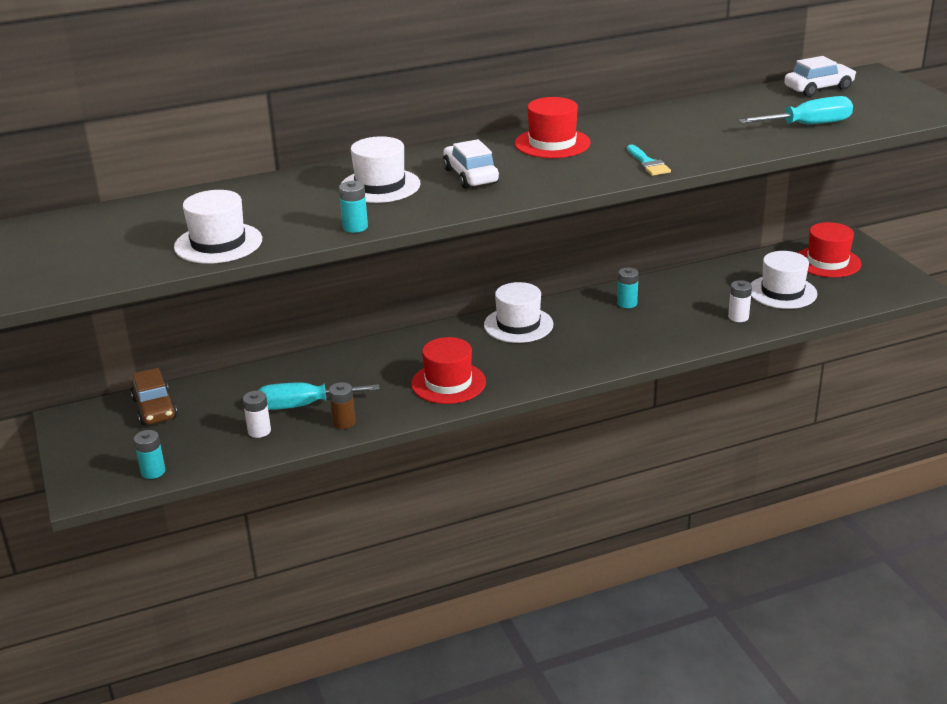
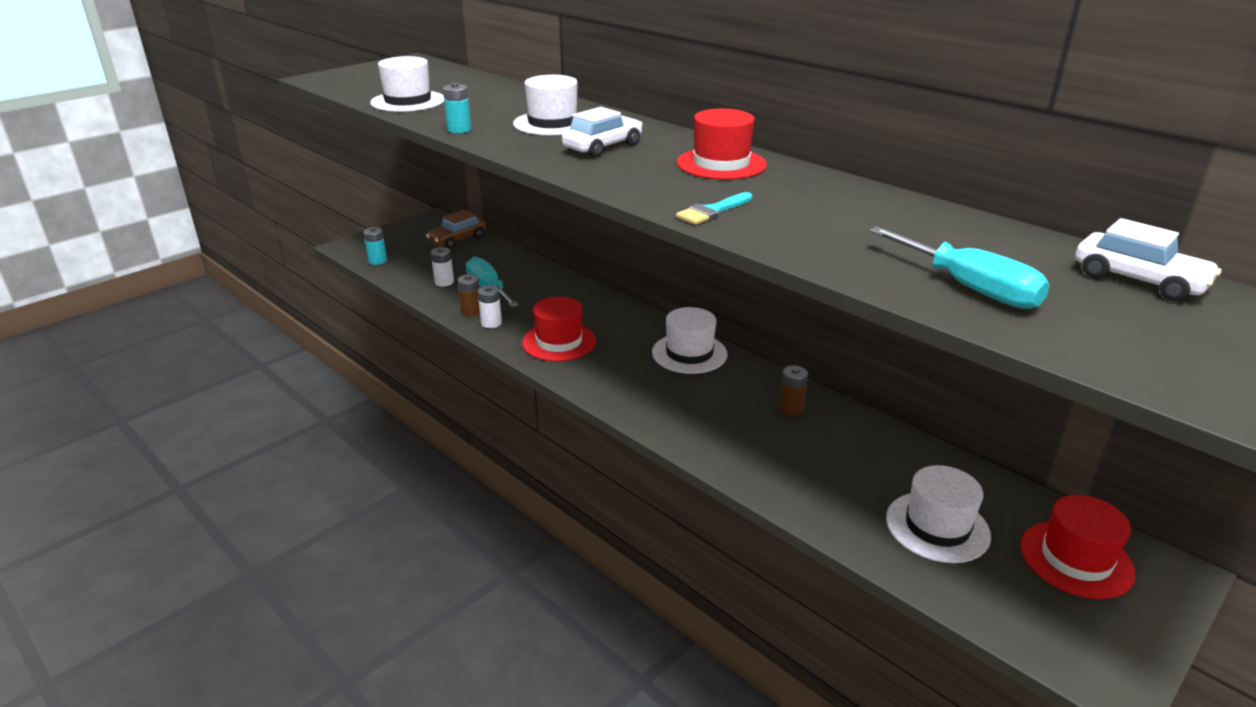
camera: 65 degrees right, 0 degrees up
(627, 303) = (791, 408): turquoise battery -> brown battery
(738, 317) = (833, 498): white battery -> white battery (491, 323)

